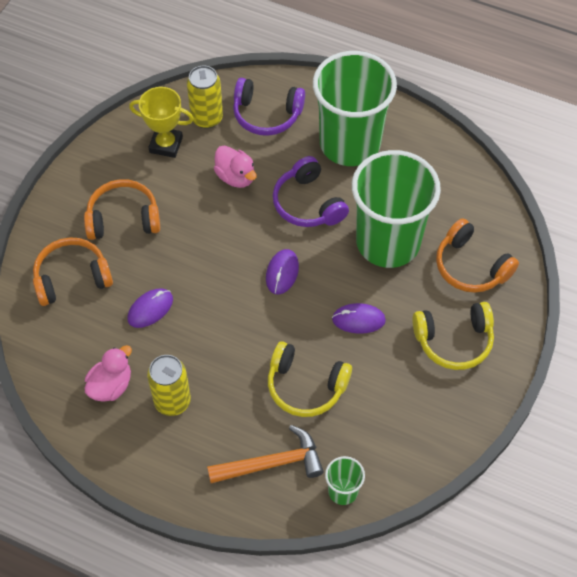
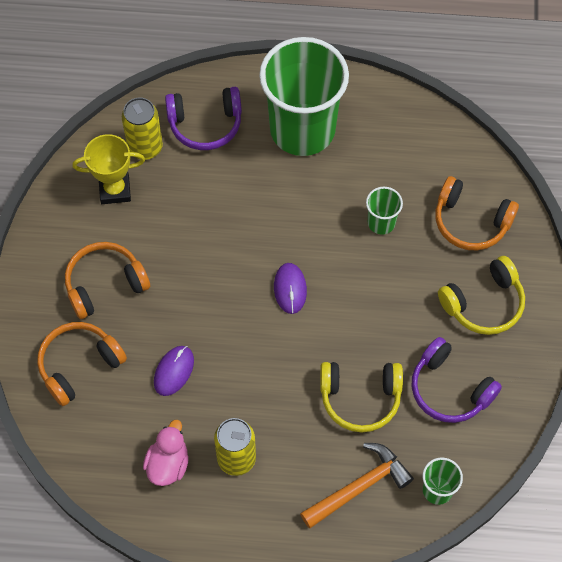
camera: 20 degrees left, 5 degrees up
(236, 177) = (202, 202): pink duck -> none
(308, 203) = (286, 207): purple headphones -> purple headphones (450, 389)
(358, 320) = (384, 313): purple mouse -> none
(388, 242) = (381, 222): green cup -> green cup, size x0.41

